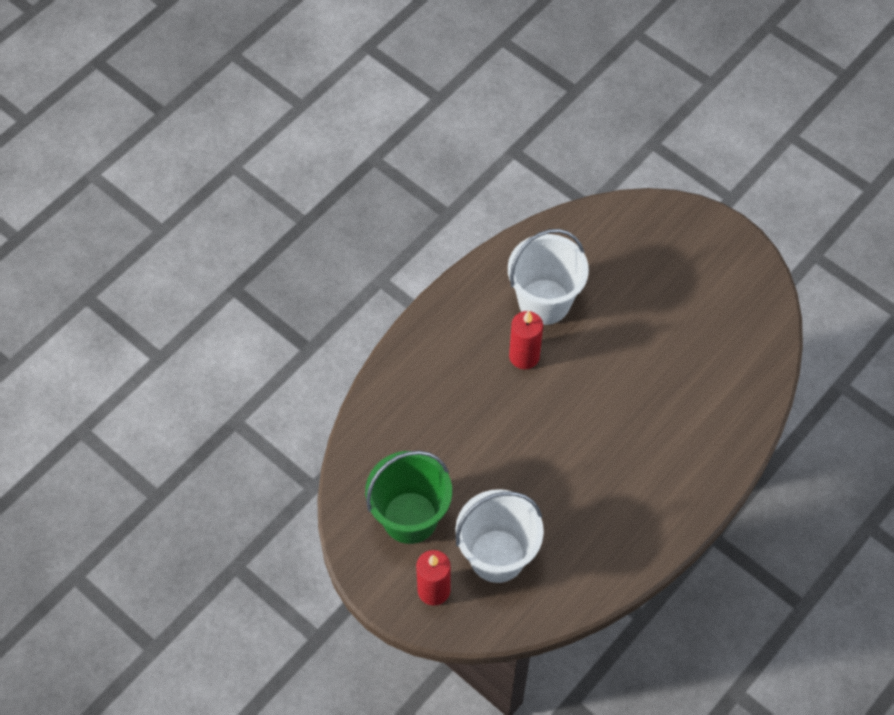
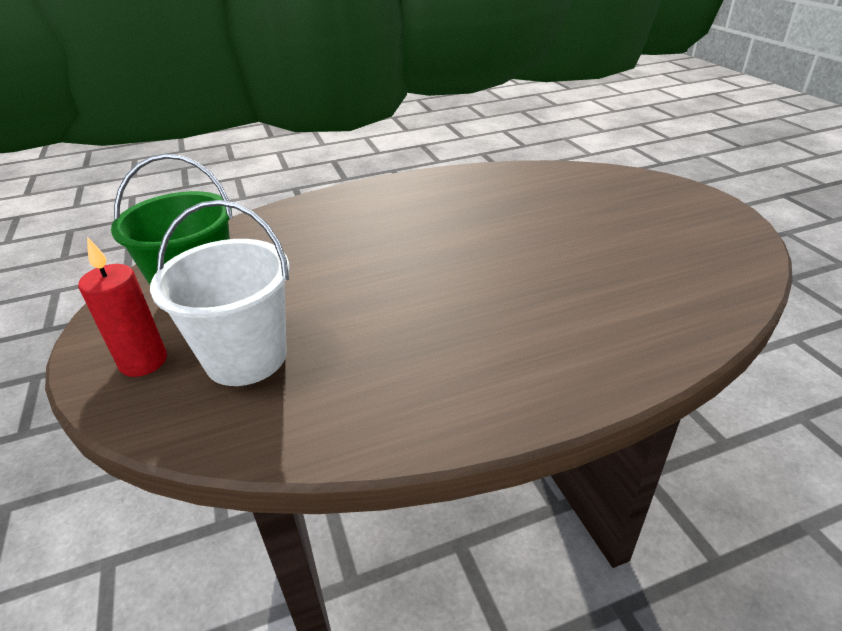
camera: 30 degrees right, 25 degrees down
(524, 356) = (433, 225): red candle -> none
(544, 302) = (483, 200): white bucket -> none

